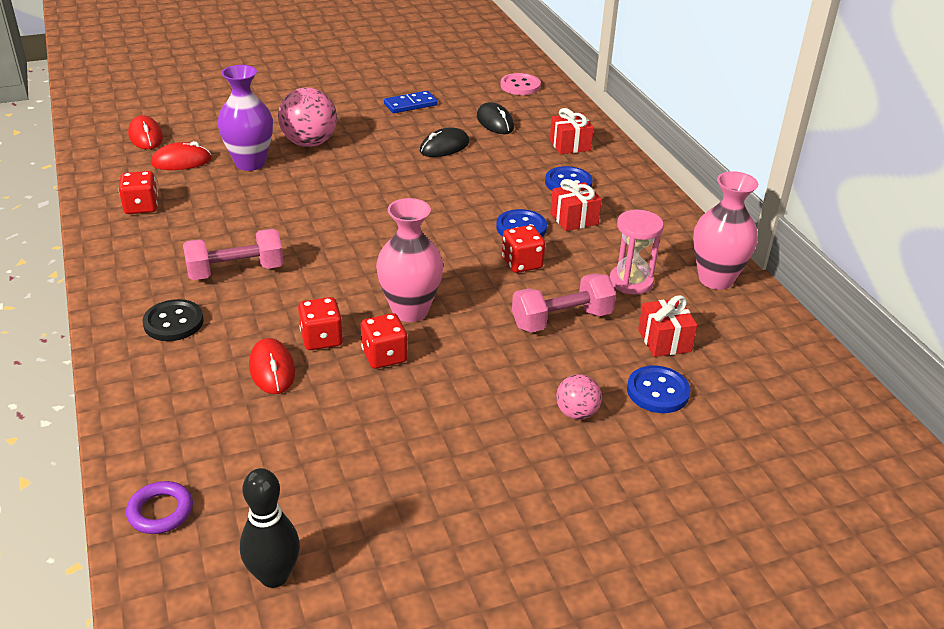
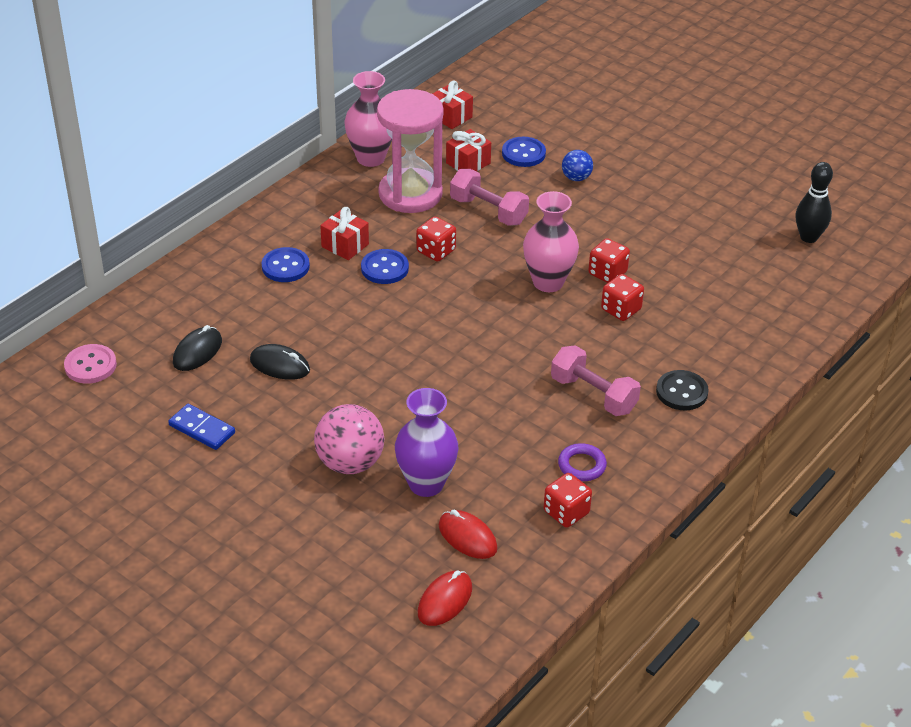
camera: 120 degrees left, 5 degrees up
(160, 511) = (823, 299): purple ring -> purple ring (582, 465)
(272, 369) = (673, 317): red mouse -> none
(570, 145) = (209, 287): red gift -> red gift (451, 117)
(576, 413) = (576, 178): pink ball -> blue ball
(631, 281) = (410, 194): pink hourglass -> pink hourglass, size x1.74

